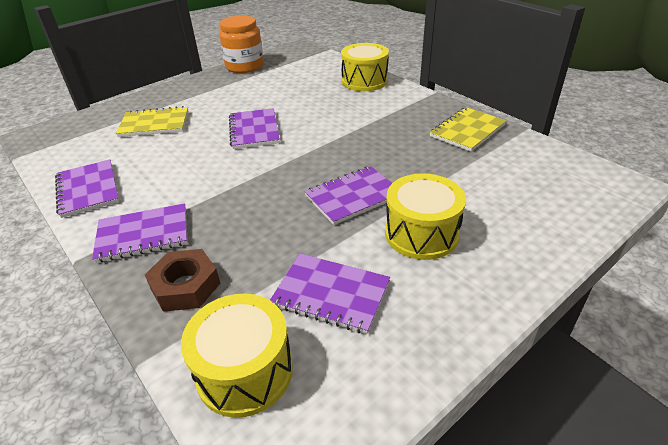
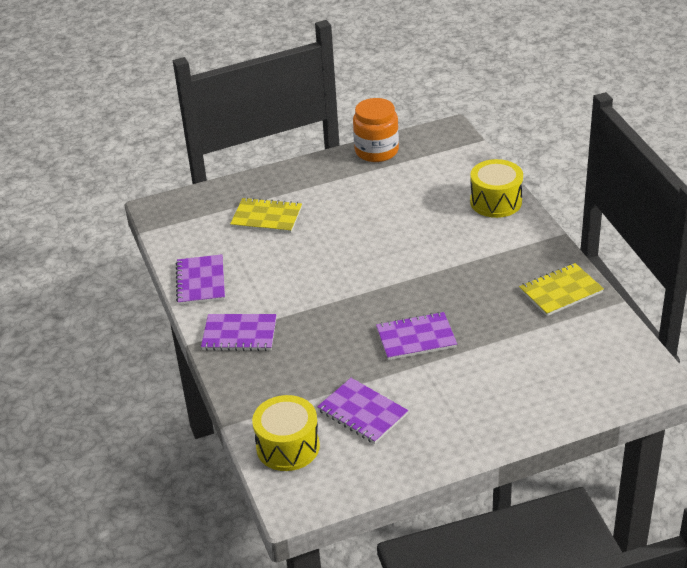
camera: 20 degrees right, 0 degrees up
(185, 286) = (263, 383): brown nut -> none
(254, 130) = (357, 246): purple notebook -> none
(421, 234) = (453, 383): yellow drum -> none

